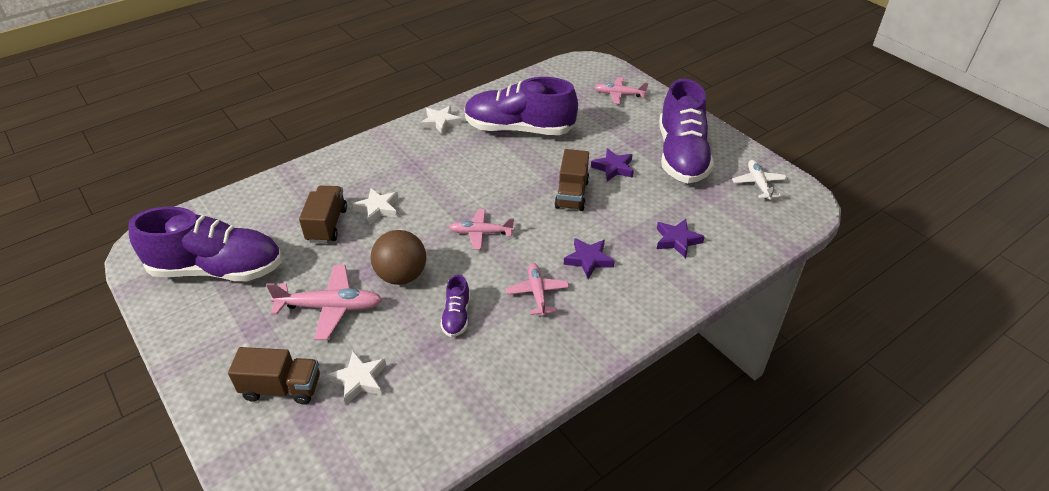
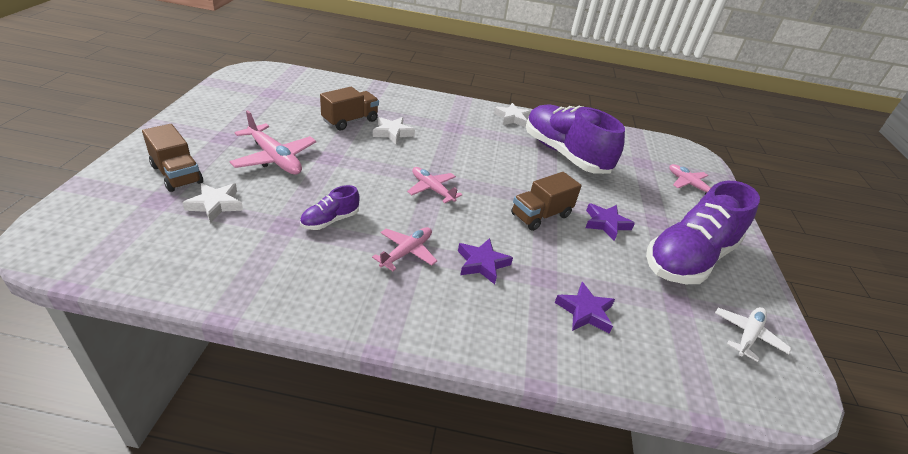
camera: 40 degrees right, 5 degrees down
(217, 269) = (261, 101): purple shoe -> none
(401, 276) = (341, 174): brown ball -> none

